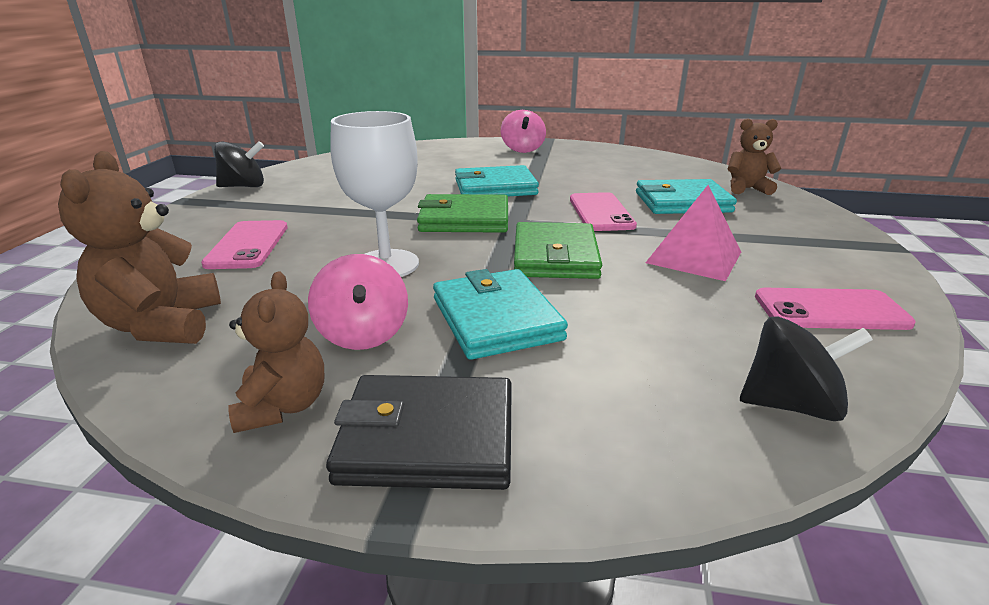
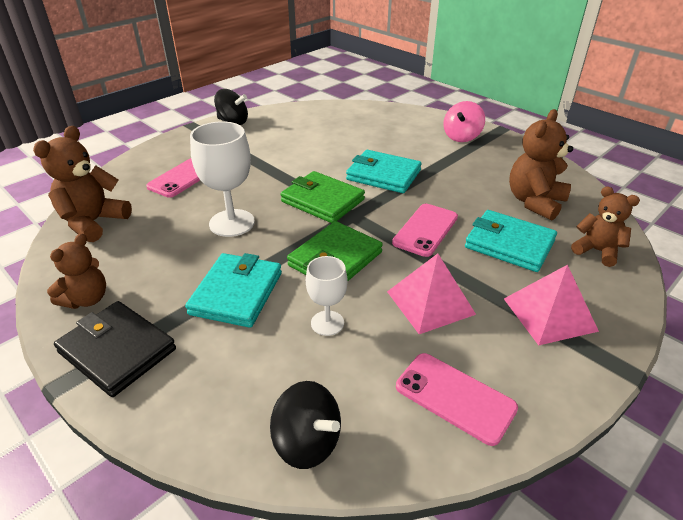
camera: 35 degrees right, 10 degrees up
(363, 334) = (164, 271): pink spinning top -> none
(635, 305) = (327, 323): none -> white goblet
(653, 174) = (534, 202): none -> brown teddy bear
(787, 233) = (549, 314): none -> pink pyramid

